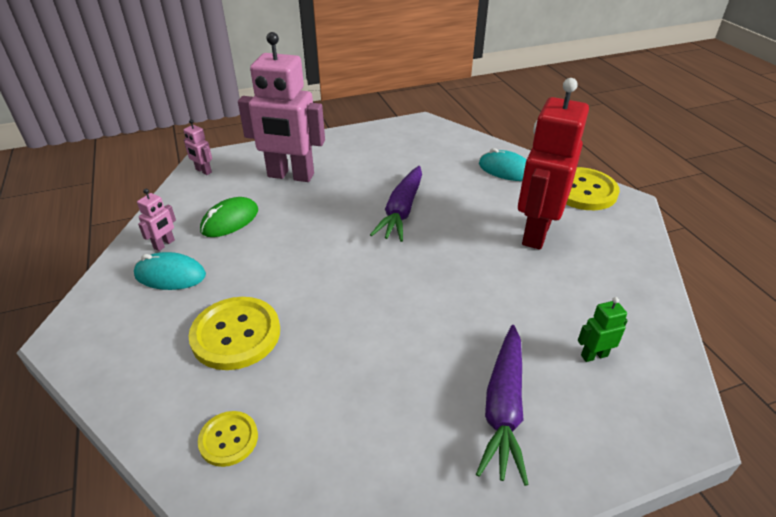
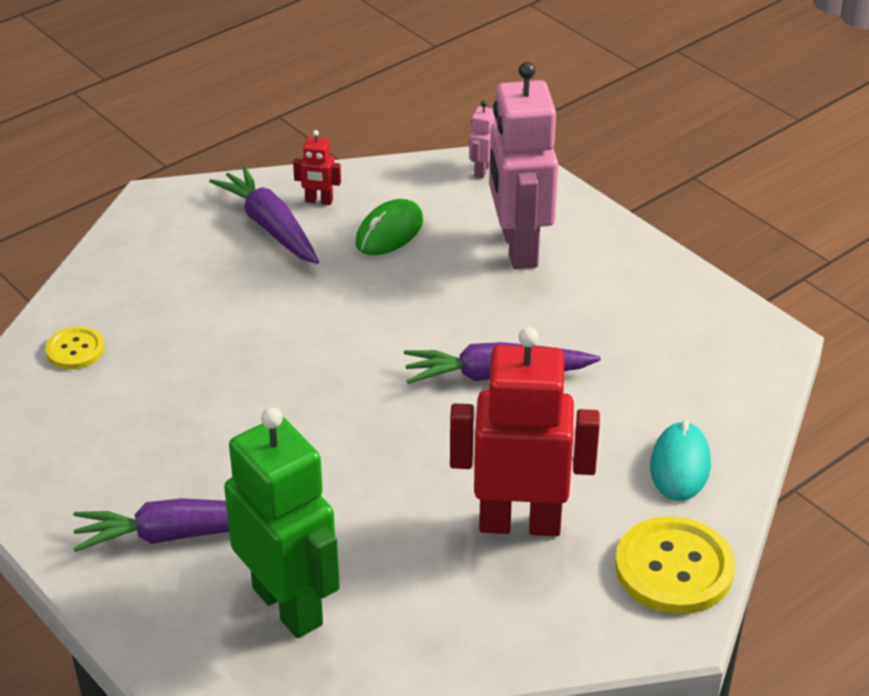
camera: 70 degrees right, 0 degrees up
(164, 244) = (319, 201): pink robot -> red robot
(170, 275) = (270, 227): turquoise mouse -> purple carrot
(230, 221) = (389, 232): green mouse -> green mouse turned 75 degrees counterclockwise
(236, 334) = (203, 307): yellow button -> none
(594, 355) = (288, 605): green robot -> green robot, size x2.47

